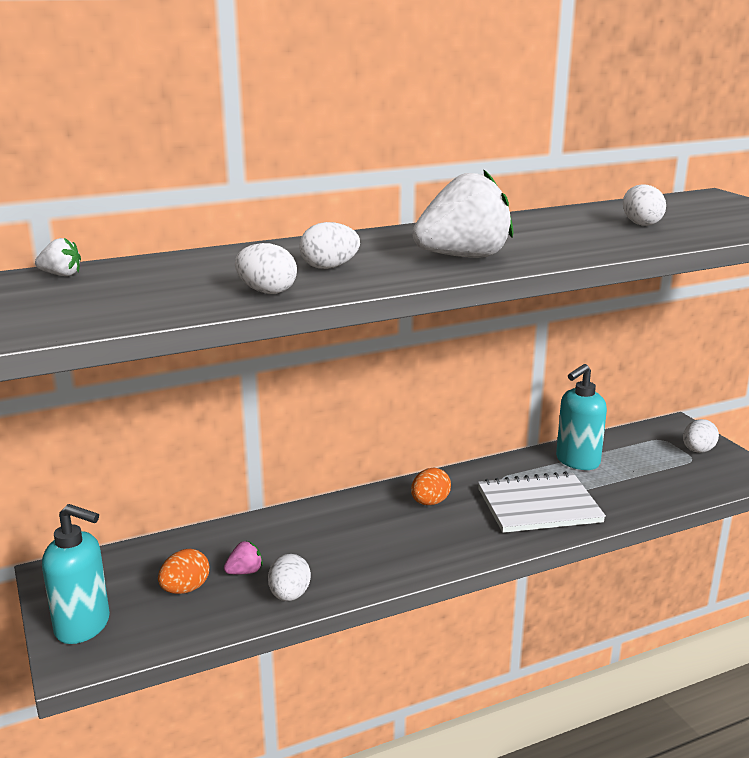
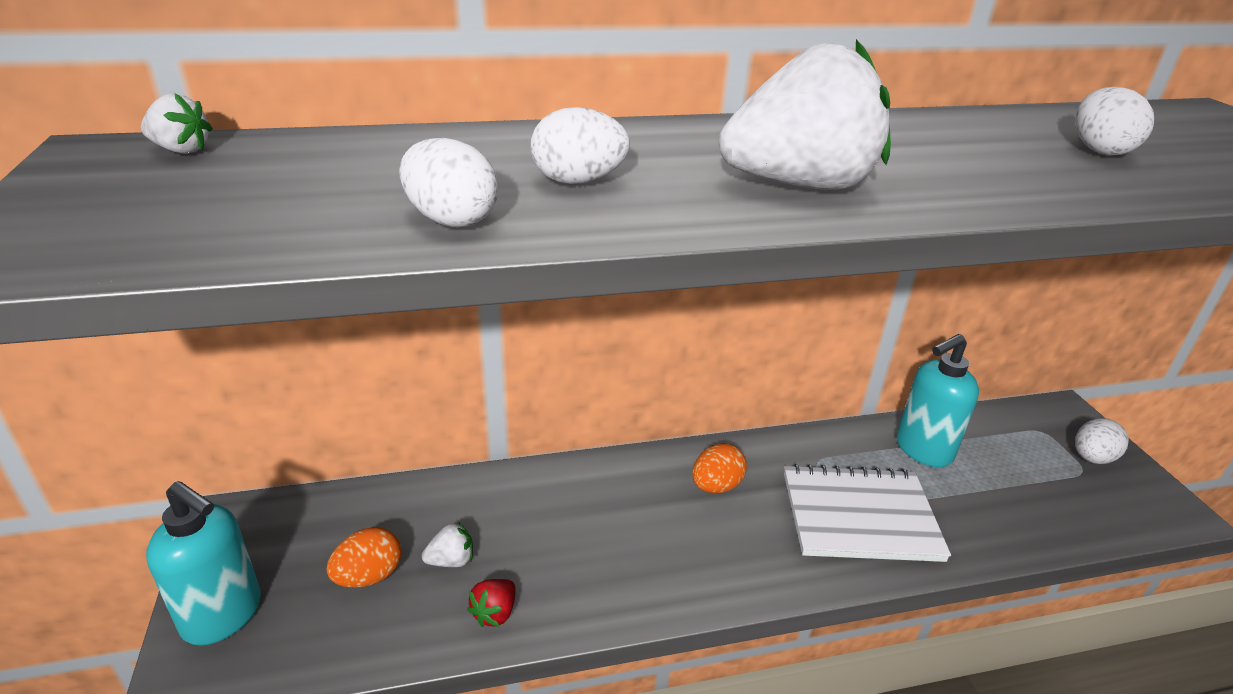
camera: 10 degrees right, 10 degrees up
(245, 572) = (451, 560): pink strawberry -> white strawberry
(289, 595) = (495, 613): white egg -> red strawberry

